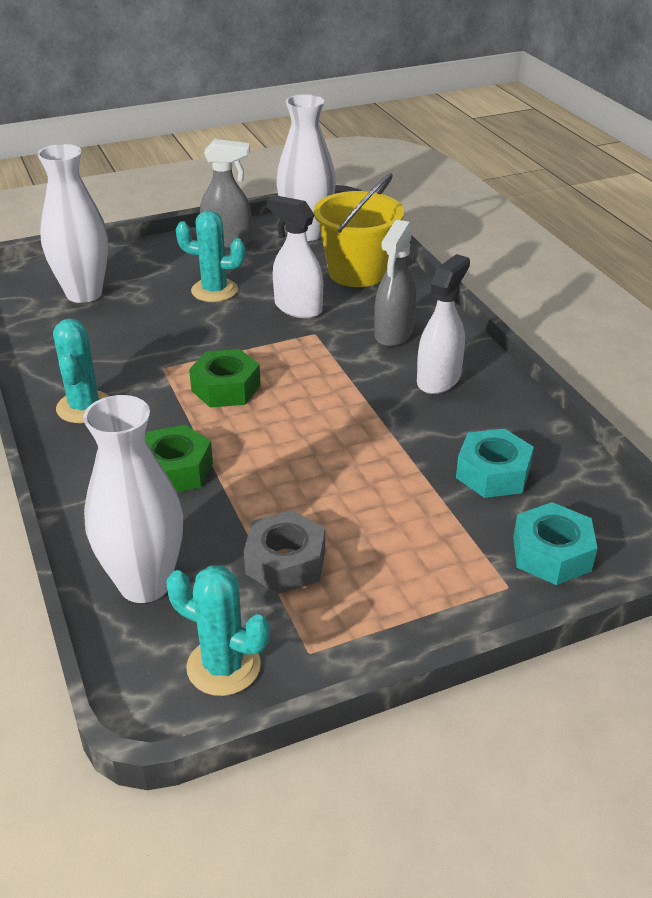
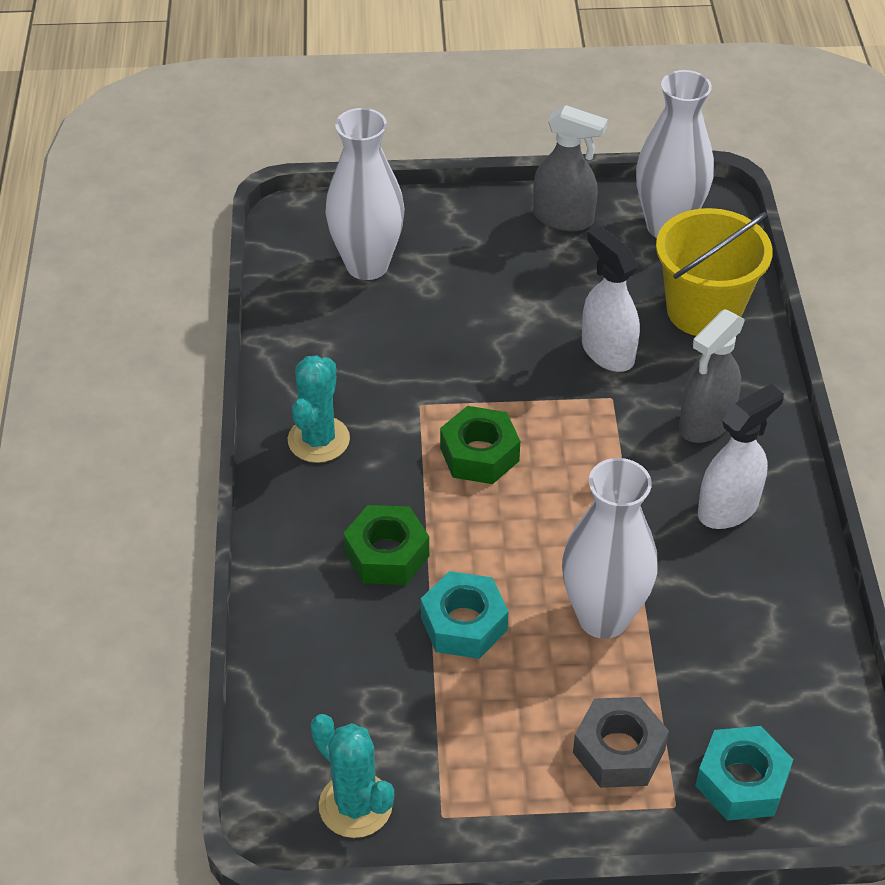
camera: 20 degrees right, 10 degrees up
(145, 584) = (312, 688): white vase -> white vase (603, 617)
(214, 290) = (519, 298): turquoise cactus -> none
(285, 562) = (458, 705): grey nut -> grey nut (619, 751)
(493, 473) = (728, 659): turquoise nut -> turquoise nut (464, 624)

